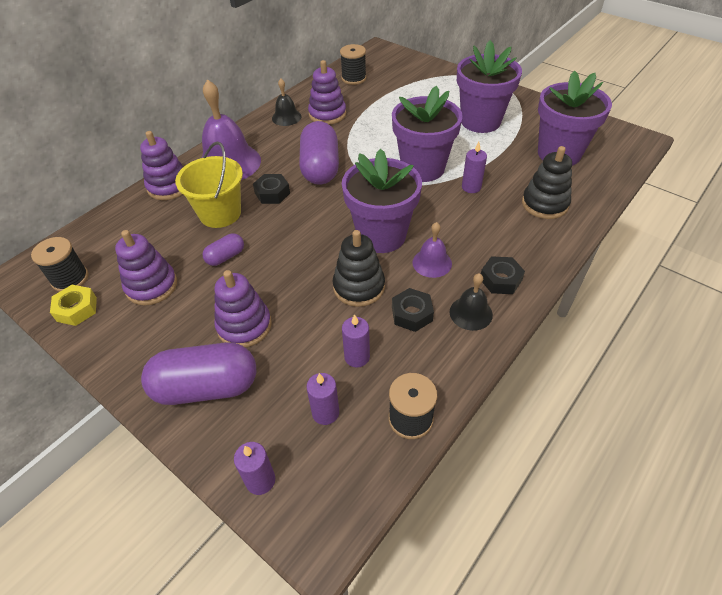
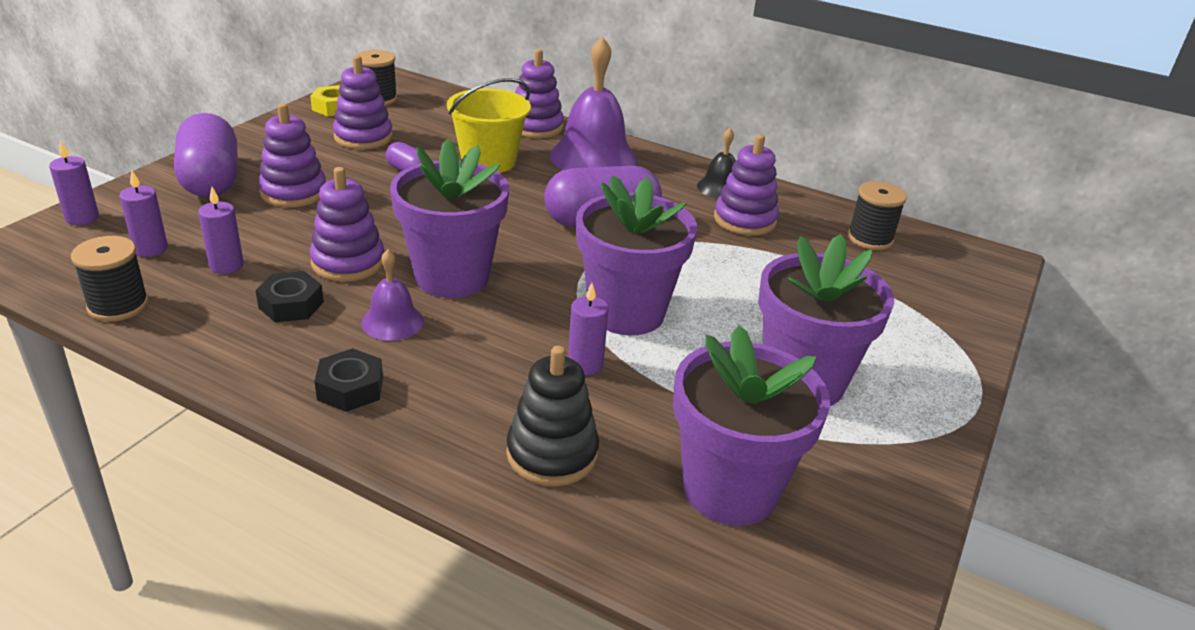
camera: 75 degrees right, 15 degrees down
(272, 193) = (535, 190): black nut -> none
(359, 287) = (348, 262): black stacking toy -> purple stacking toy
(471, 313) = (283, 356): black bell -> none

